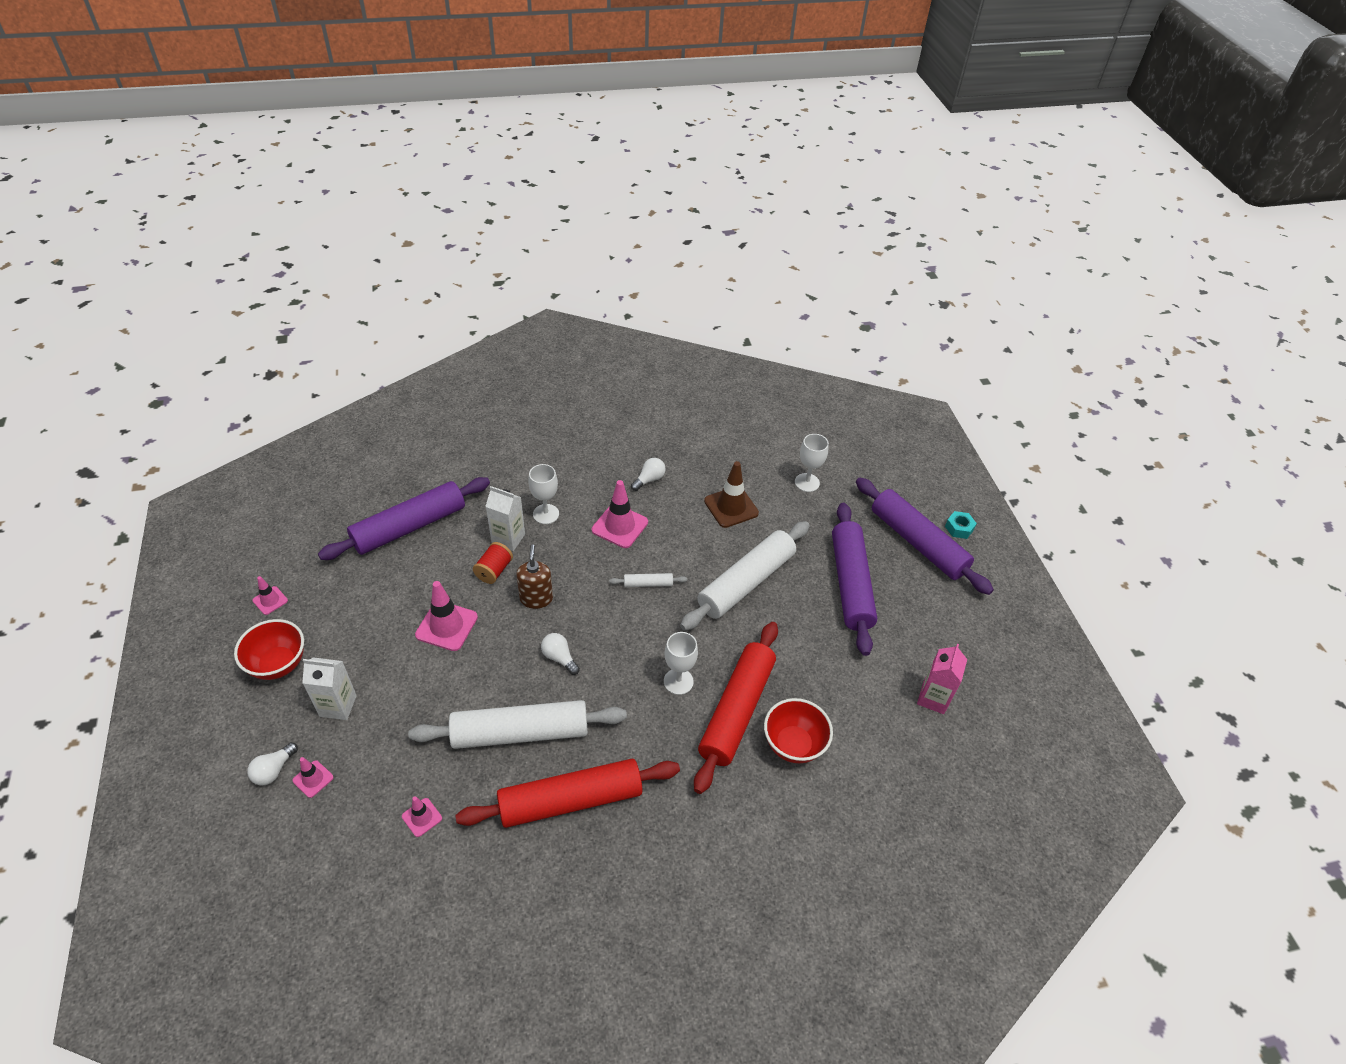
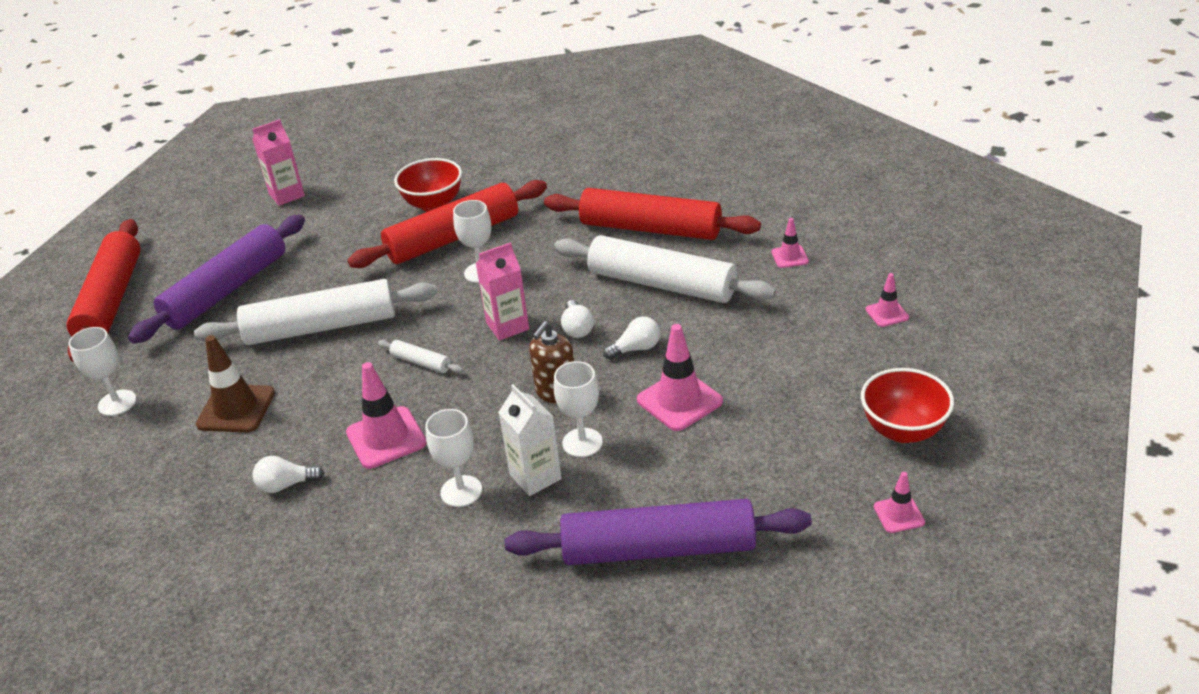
camera: 140 degrees left, 10 degrees down
(274, 770) = (927, 332): white light bulb -> white light bulb (636, 349)
(338, 706) = (841, 365): white carton -> none
(494, 570) = (582, 443): red spool -> white goblet
(613, 638) = (507, 326): none -> pink carton
(917, 543) = (111, 300): purple rolling pin -> red rolling pin
(959, 528) = (53, 298): turquoise nut -> none

